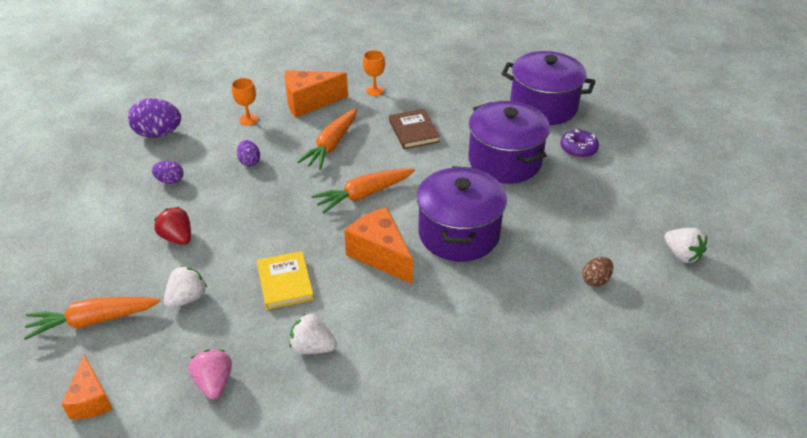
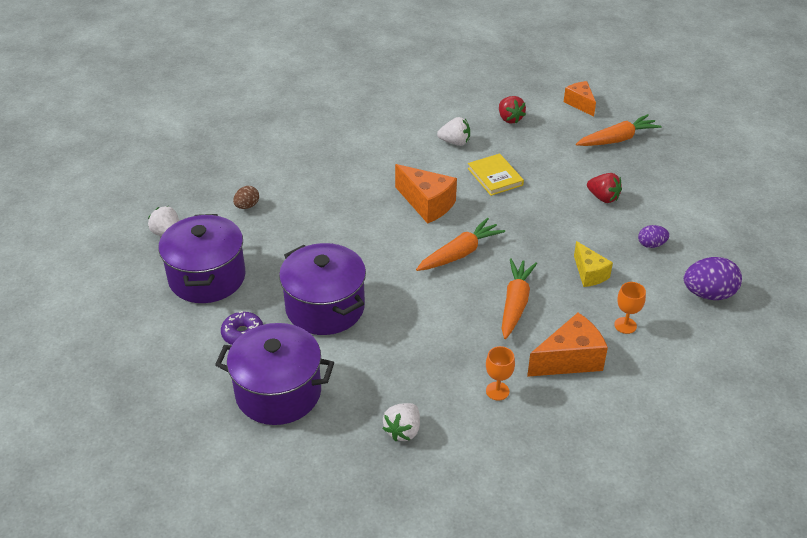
camera: 170 degrees right, 0 degrees up
(187, 298) = (562, 159): white strawberry -> white strawberry (403, 430)
(214, 383) = (509, 119): pink strawberry -> red strawberry
(249, 162) = (589, 274): purple egg -> yellow cheese
(414, 131) = (431, 333): brown book -> none
(459, 233) = (363, 229): purple pot -> purple pot (207, 277)

